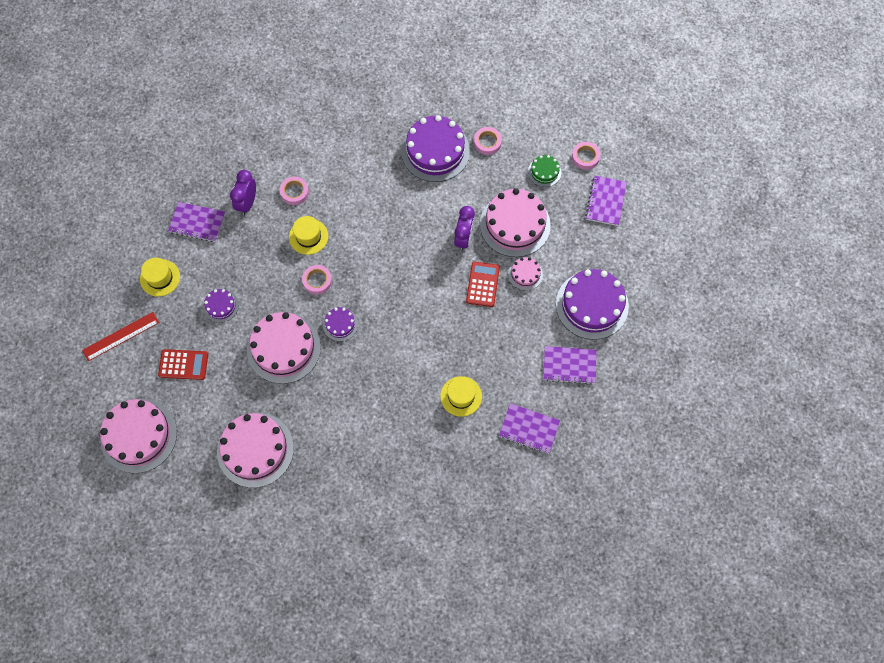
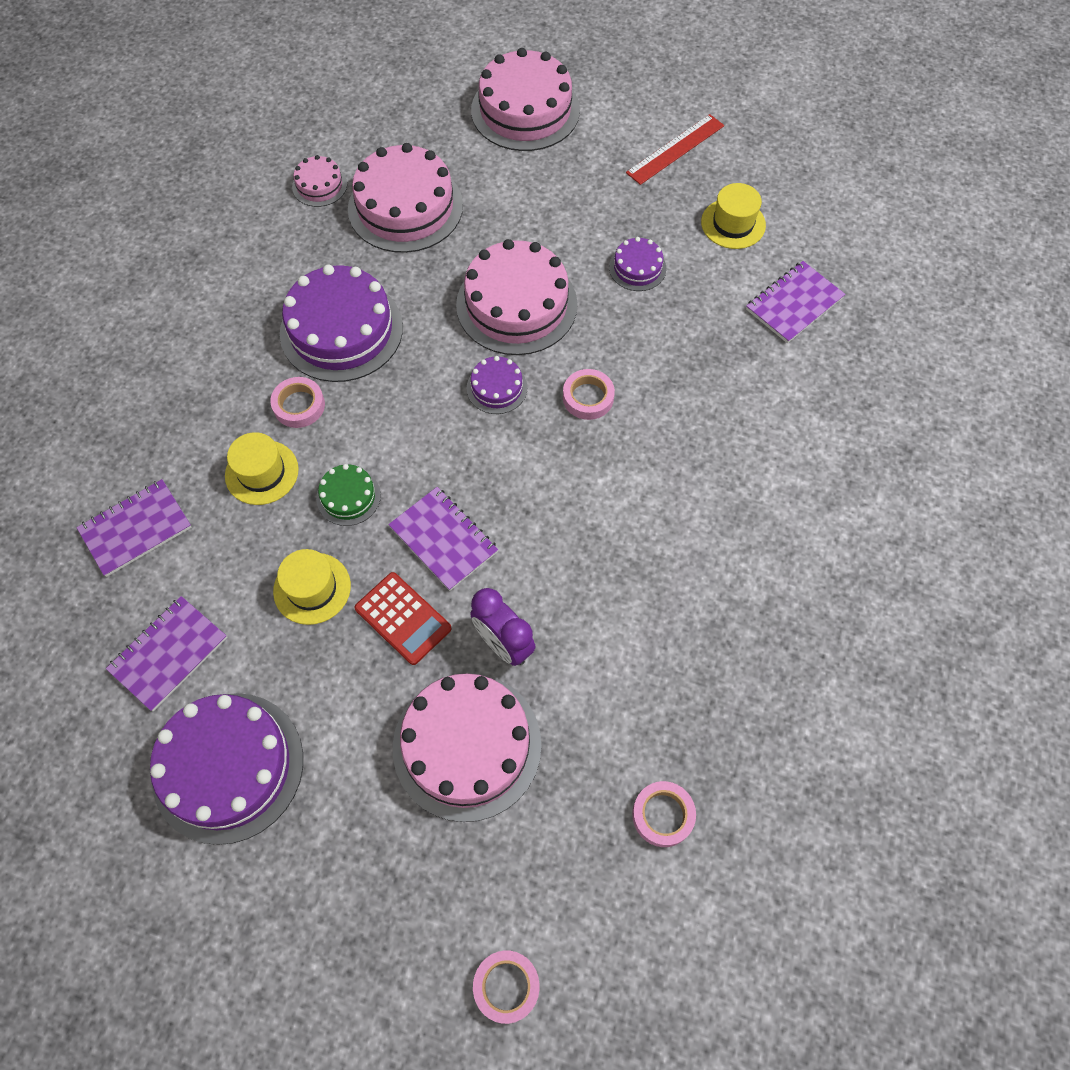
camera: 125 degrees right, 5 degrees down
(121, 336) = (675, 149): red ruler -> red ruler turned 45 degrees clockwise
(183, 365) = (583, 191): red calculator -> none
(247, 203) = (786, 379): purple clock -> none
(294, 192) = (764, 450): pink tape -> pink tape (299, 405)
(308, 236) = (671, 426): yellow hat -> yellow hat (312, 588)
(435, 151) = (704, 709): purple cake -> purple cake (341, 330)
(525, 274) = (367, 697): pink cake -> pink cake (319, 185)
(544, 172) = (531, 878): green cake -> green cake (348, 496)
(606, 201) = (388, 951): purple notebook -> purple notebook (443, 540)

